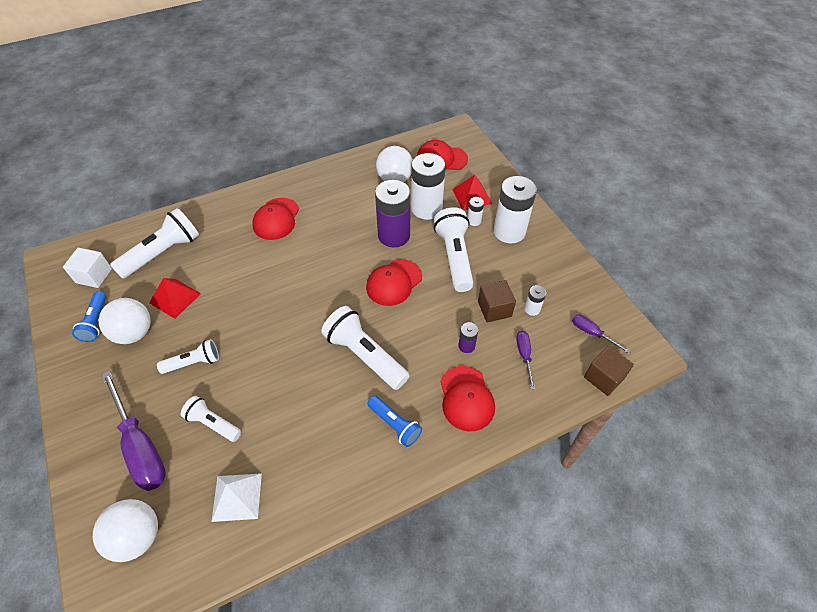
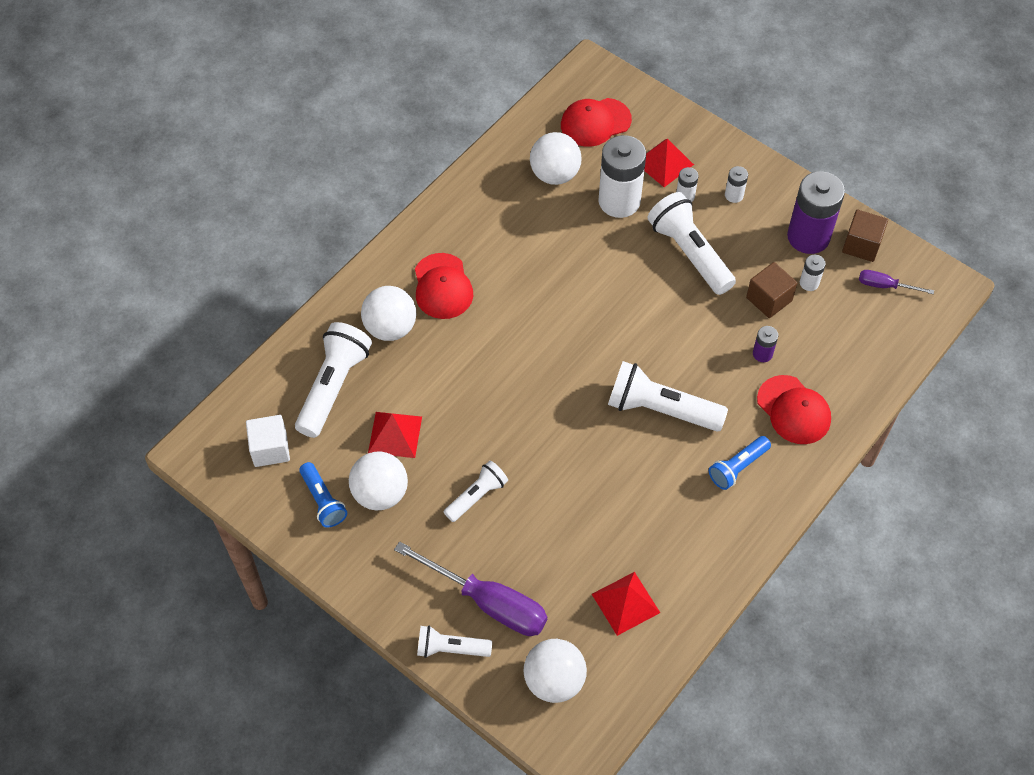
camera: 25 degrees left, 5 degrees up
(213, 423) = (548, 547): white flashlight -> white flashlight (450, 648)
(225, 231) = (390, 328): none -> white ball
(237, 497) = (626, 603): white pyramid -> red pyramid
(394, 235) = (602, 252): purple battery -> purple battery (808, 237)
(394, 282) = (639, 312): red cap -> none
(395, 425) = (737, 467): blue flashlight -> blue flashlight turned 120 degrees clockwise
(509, 231) = (734, 195): white battery -> white battery, size x0.45
(524, 356) = (828, 340): purple screwdriver -> none
(604, 377) = (919, 330): brown cube -> brown cube (861, 245)

